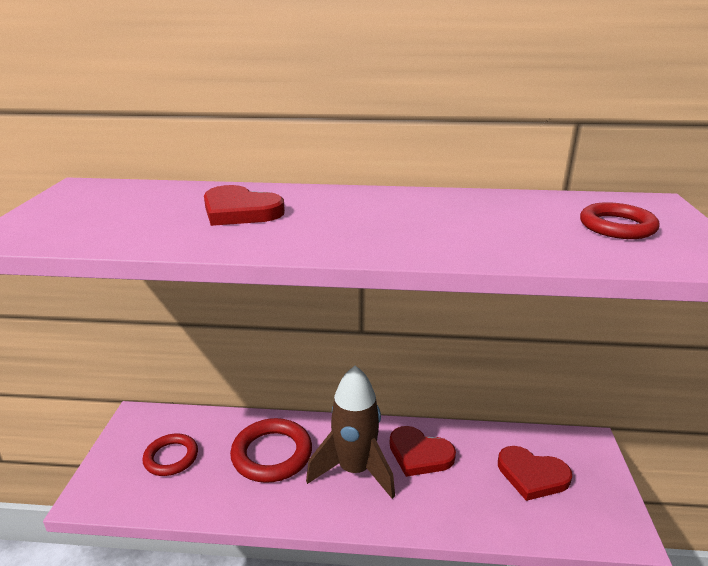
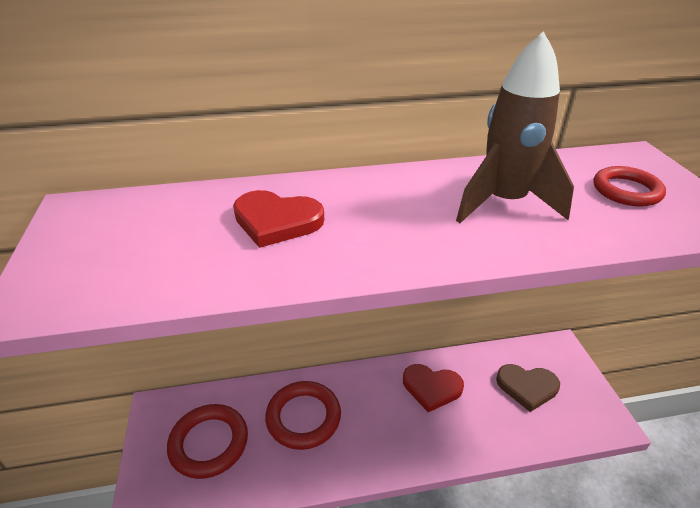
camera: 15 degrees left, 10 degrees up
(171, 457) = (209, 443): red ring -> red ring, size x1.52
(355, 470) = (383, 416): brown rocket -> brown rocket (504, 202)
(532, 475) = (527, 387): red heart -> brown heart

